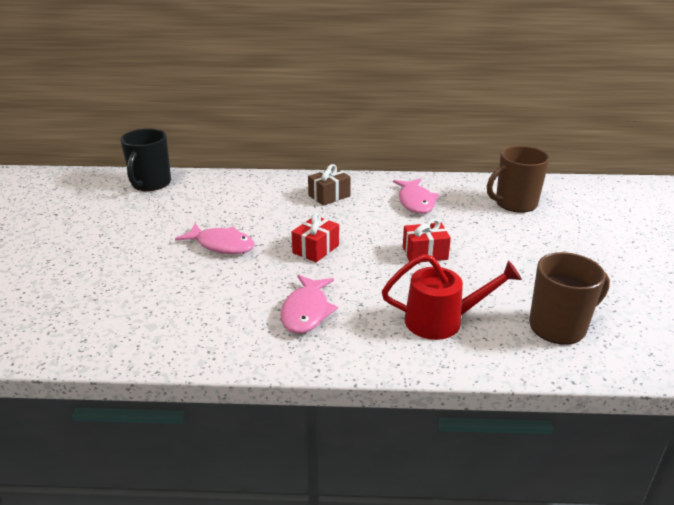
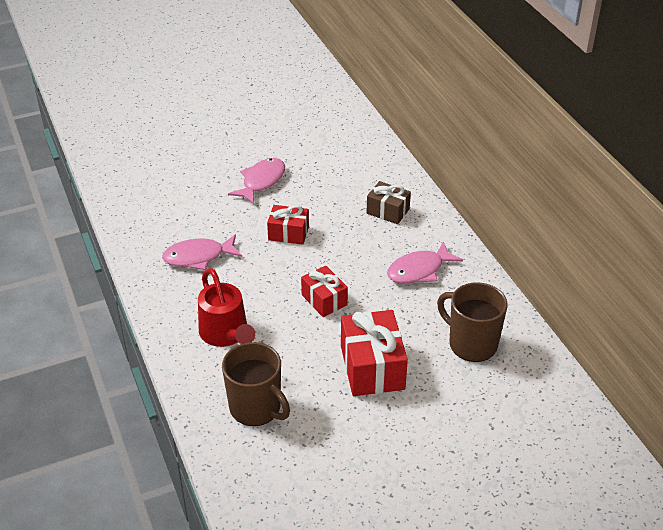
camera: 65 degrees right, 10 degrees up
(150, 183) = (331, 105): black mug -> none
(221, 245) = (261, 181): pink fish -> pink fish turned 150 degrees counterclockwise
(525, 251) = (372, 367): none -> red gift

